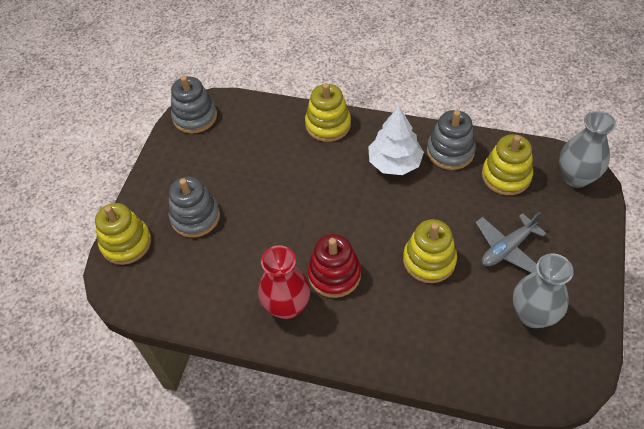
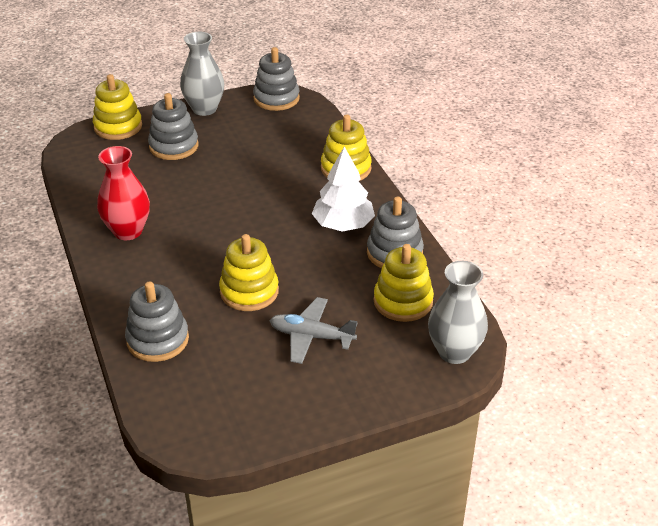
camera: 50 degrees right, 15 degrees down
(334, 274) = (183, 243): red stacking toy -> none
(444, 350) = (158, 340): none -> grey stacking toy
(533, 315) = (246, 384): grey vase -> grey vase (204, 109)

